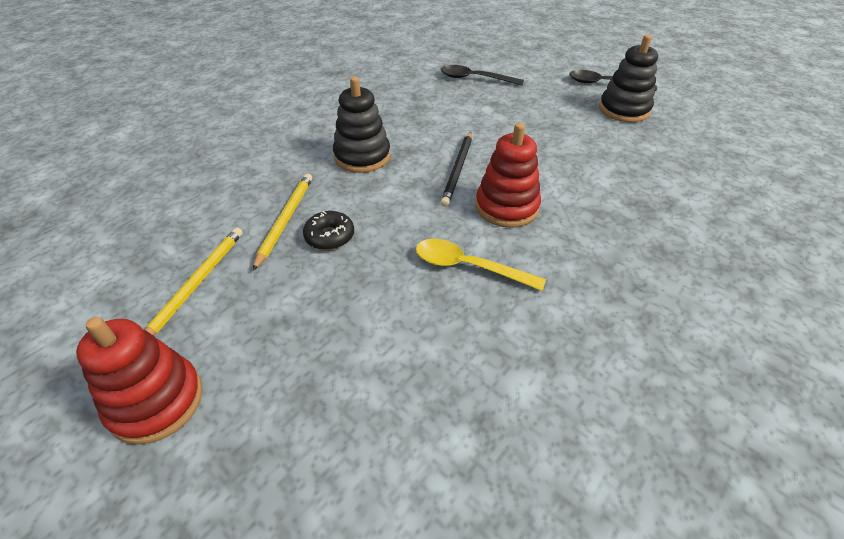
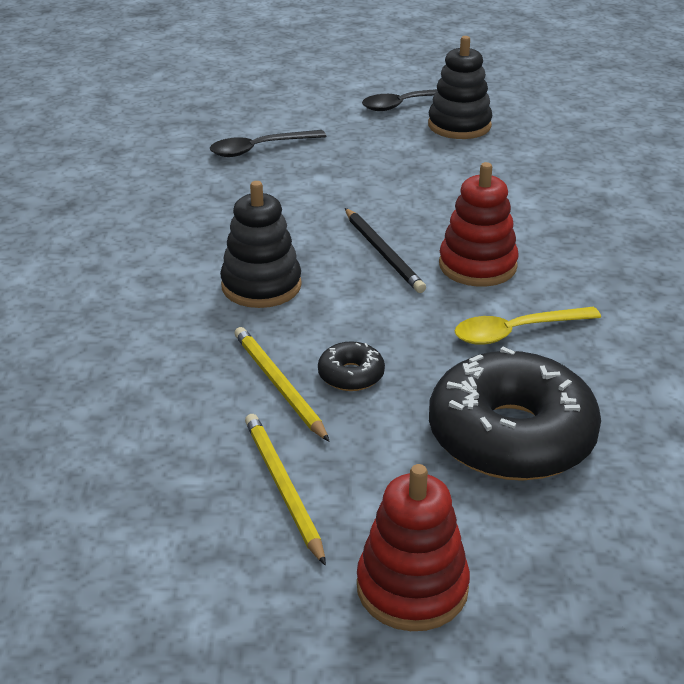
camera: 40 degrees left, 10 degrees down
(360, 339) = (511, 436): none -> black donut

